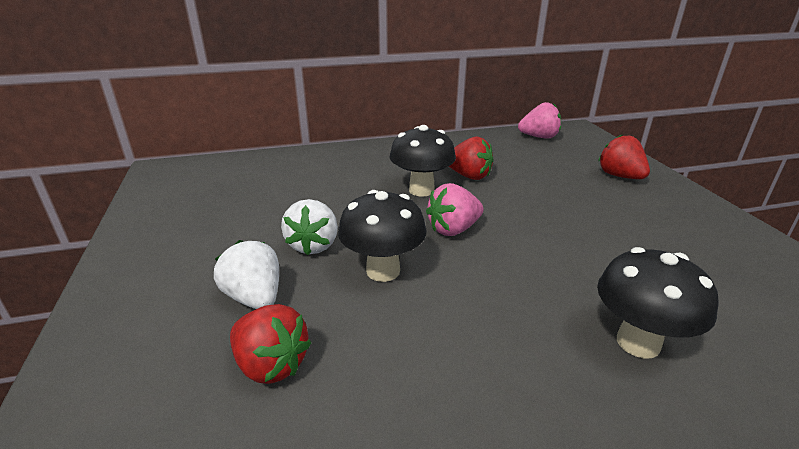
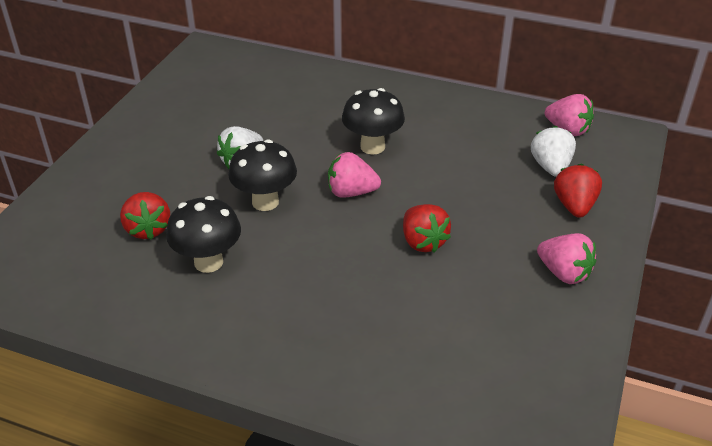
camera: 35 degrees right, 10 degrees up
(255, 298) = (174, 185): white strawberry -> white strawberry (550, 167)
(469, 176) = (431, 148): red strawberry -> red strawberry (423, 242)
(638, 342) = (360, 323): black mushroom -> black mushroom (208, 262)
(692, 220) = (564, 273): none -> pink strawberry

